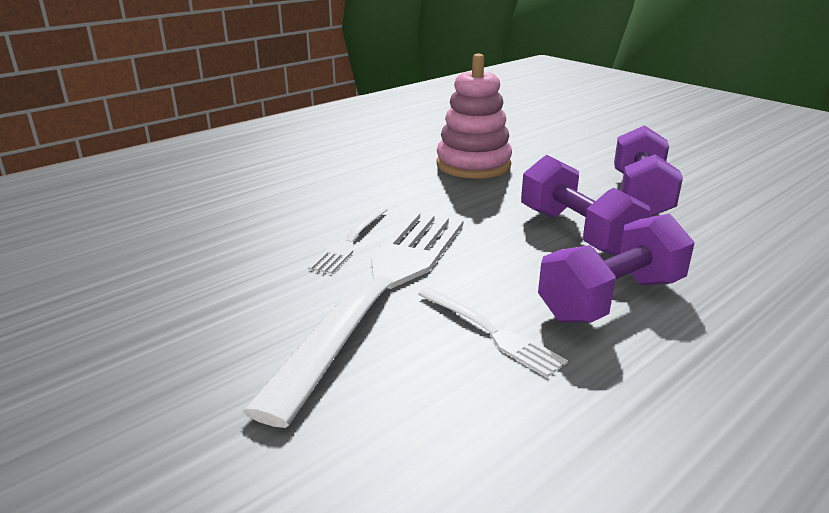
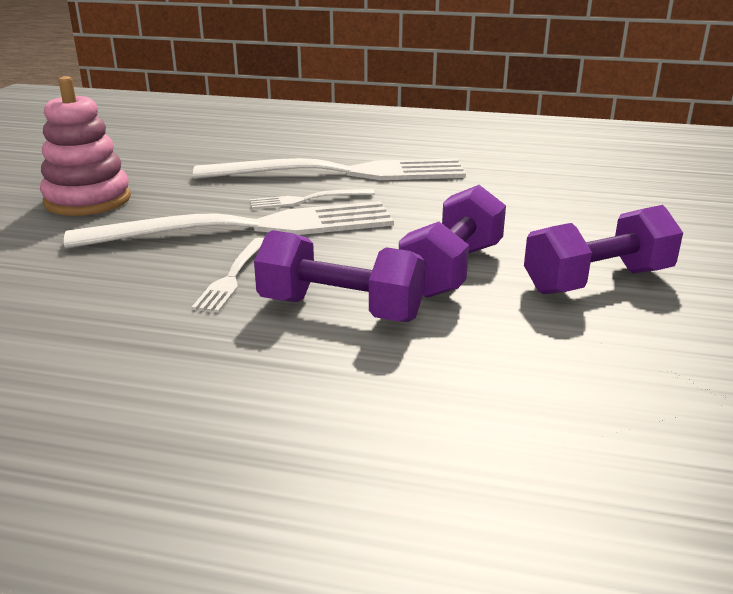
camera: 55 degrees right, 0 degrees up
(309, 207) = (342, 173): none -> white fork
(473, 165) = (527, 197): pink stacking toy -> pink stacking toy (88, 200)

